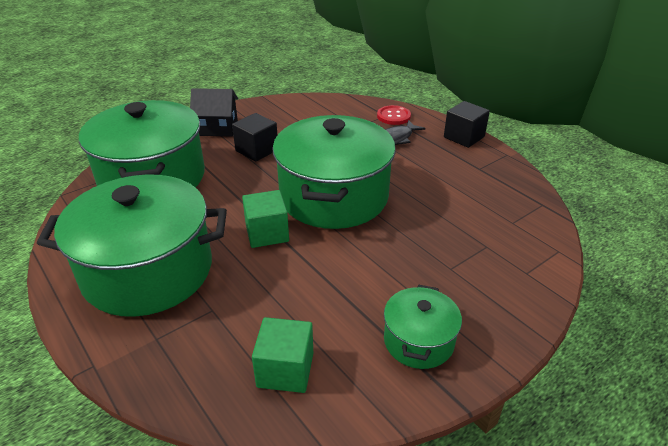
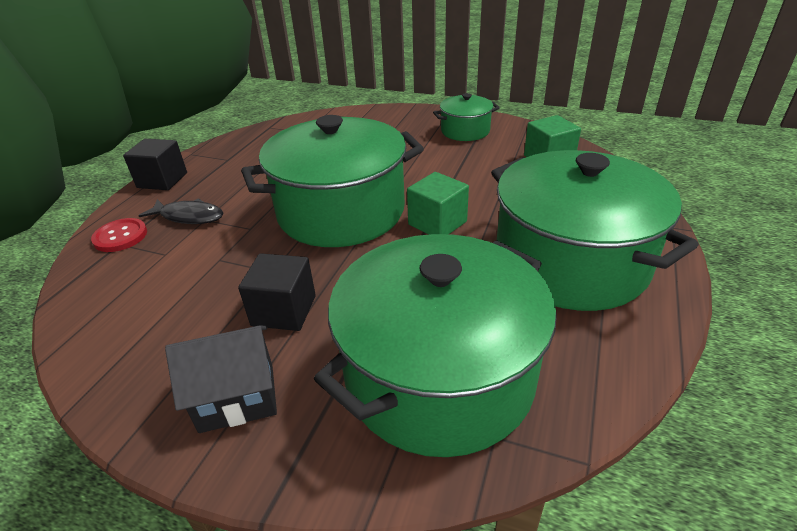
camera: 120 degrees left, 0 degrees up
(217, 128) = (237, 398): black house -> black house turned 75 degrees counterclockwise

